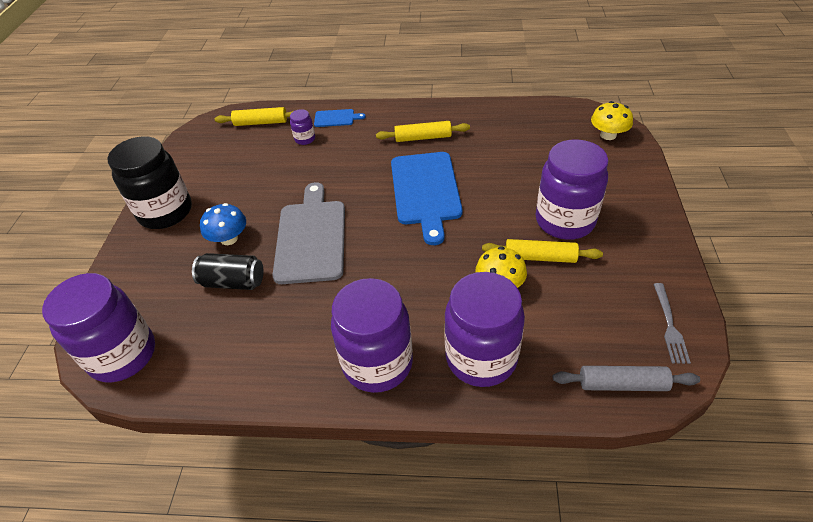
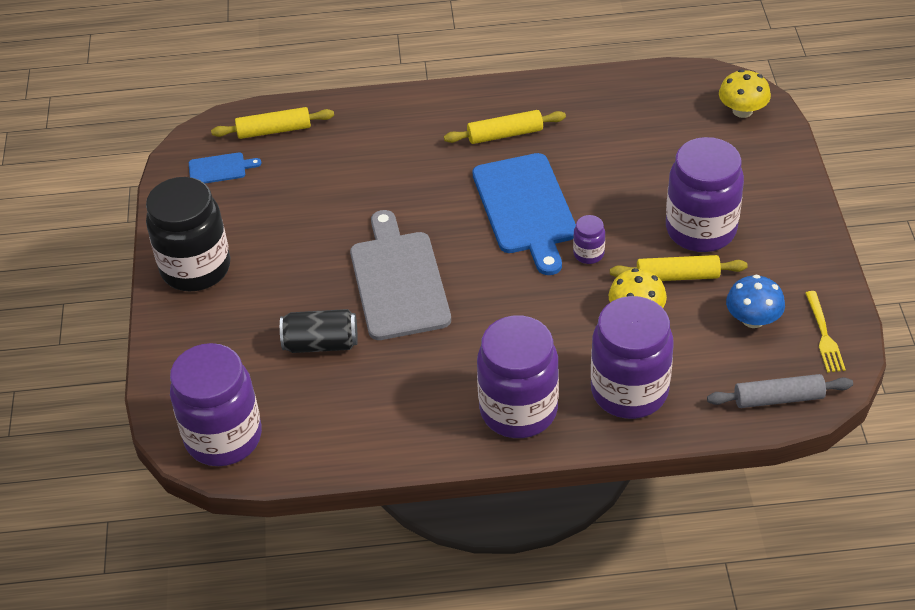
camera: 10 degrees left, 0 degrees up
(229, 238) = (294, 293): blue mushroom -> blue mushroom (753, 319)
(305, 139) = (345, 150): purple jar -> purple jar (588, 254)
(336, 118) = (378, 115): blue cutting board -> blue cutting board (220, 169)
(669, 325) = (824, 335): grey fork -> yellow fork

